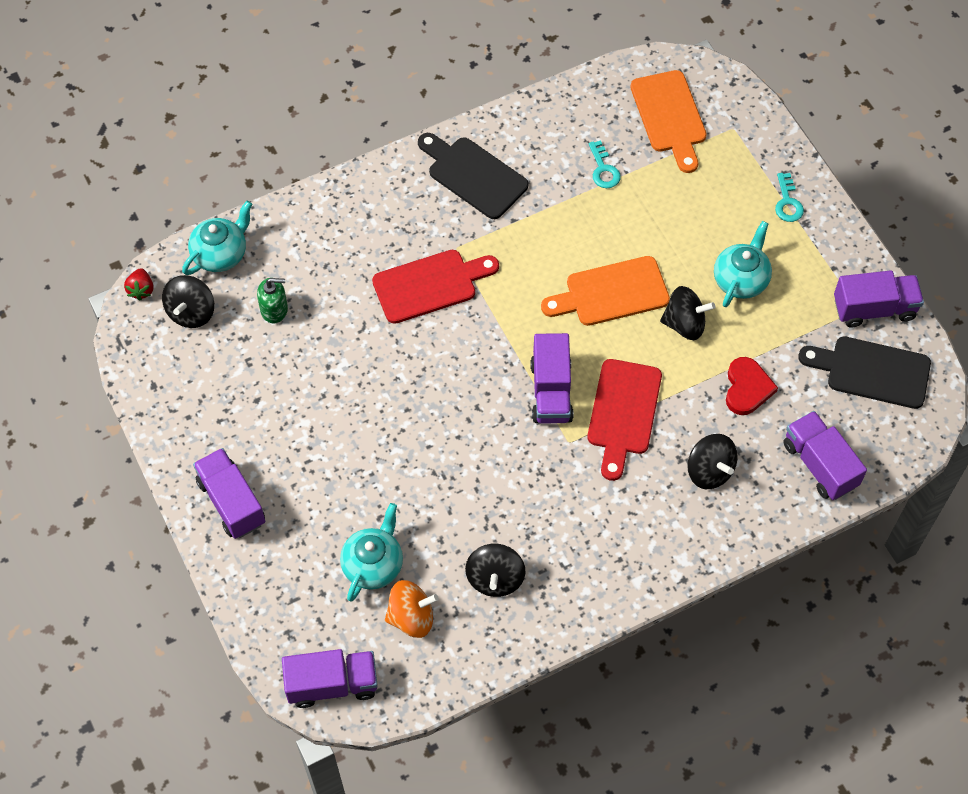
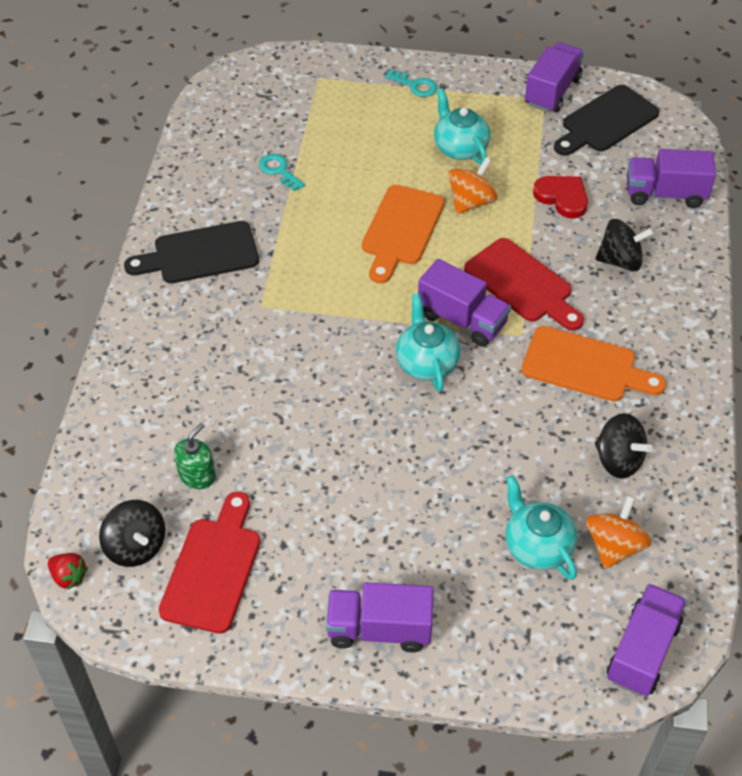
camera: 55 degrees left, 10 degrees down
(221, 254) = (94, 485): turquoise teapot -> turquoise teapot (426, 362)
(430, 285) = (281, 344): red cutting board -> red cutting board (213, 569)
(603, 169) = (279, 171): turquoise key -> turquoise key turned 150 degrees counterclockwise
(669, 116) = (270, 106): orange cutting board -> orange cutting board (585, 366)
(684, 324) = (471, 202): black spinning top -> orange spinning top

